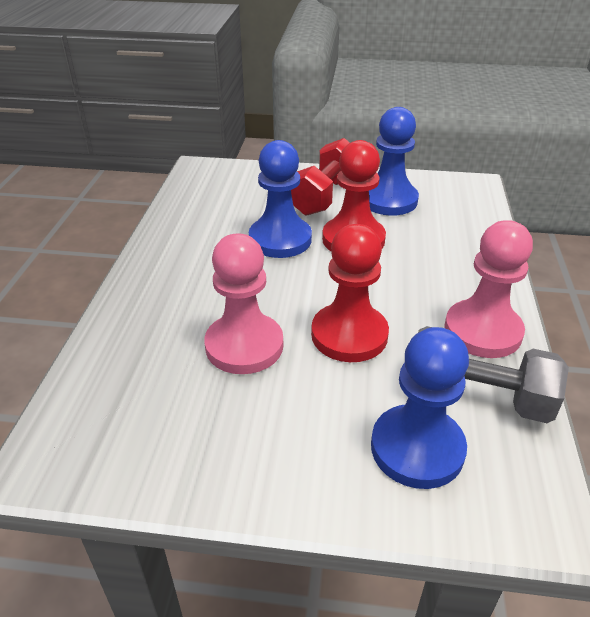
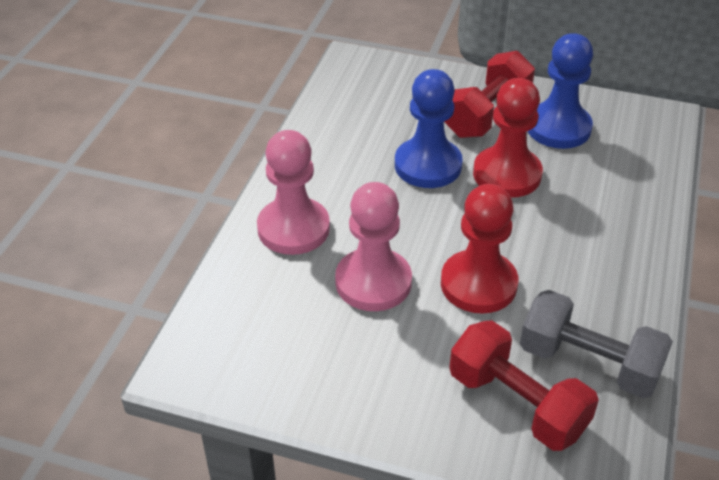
camera: 10 degrees right, 5 degrees up
(417, 448) = (517, 404): blue pawn -> red dumbbell
(482, 331) = (616, 297): pink pawn -> pink pawn (293, 228)

